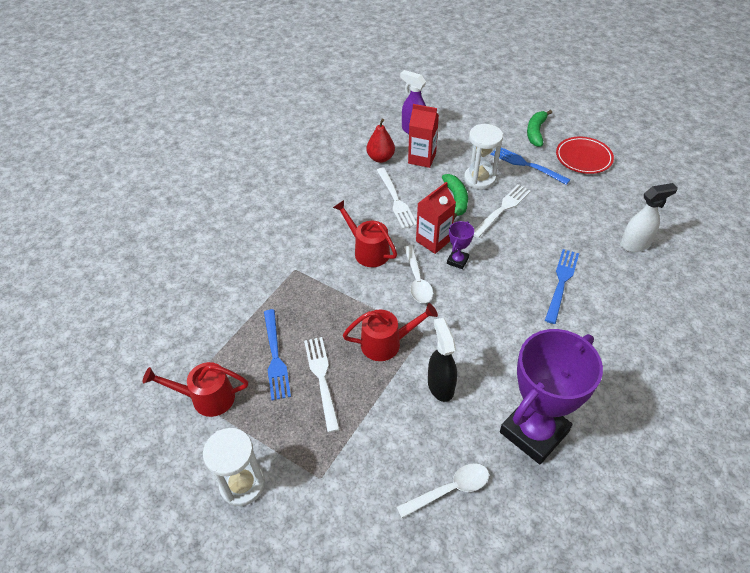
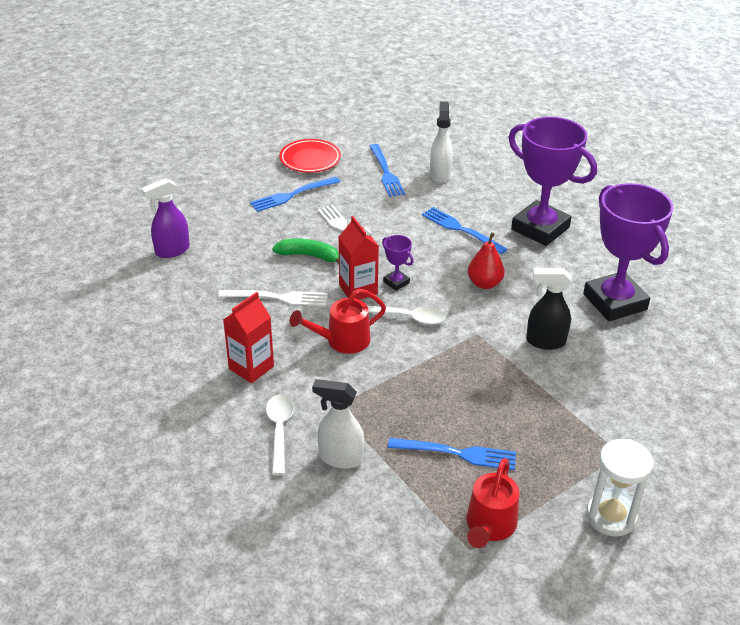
camera: 70 degrees left, 10 degrees down
(245, 288) = (340, 458): none -> white spray bottle
(321, 378) = (502, 423): white fork -> none
(380, 158) = (198, 289): red pear -> red pear (484, 283)
(387, 343) = (478, 362): red watering can -> none
(422, 158) = (225, 259): red carton -> red carton (251, 367)
(449, 490) = (656, 370): white spoon -> white spoon (279, 431)
(479, 179) = (290, 231): white hourglass -> none
(536, 132) = (248, 172): green banana -> none
(605, 208) = (386, 173): none -> blue fork
(609, 342) = (540, 228): none -> purple trophy

